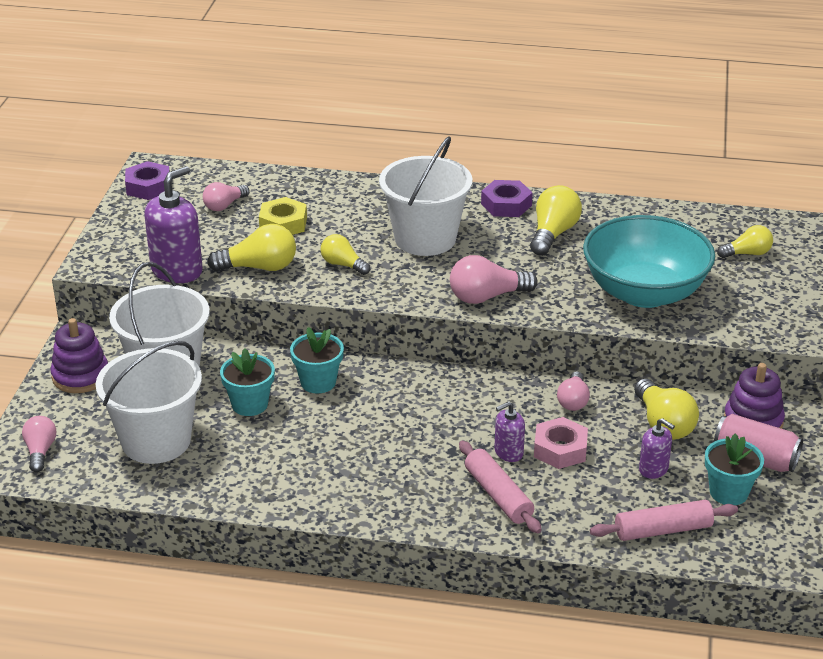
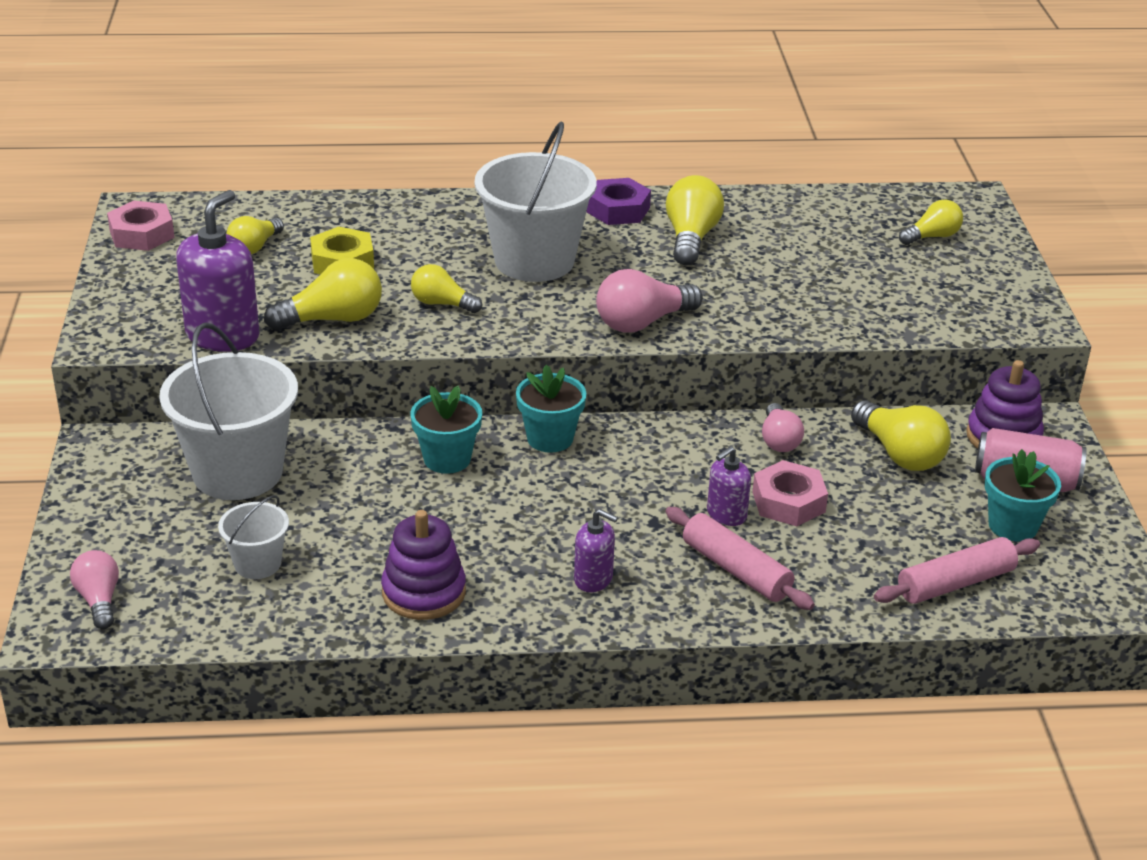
camera: 15 degrees left, 0 degrees up
(80, 376) = (120, 492): purple stacking toy -> purple stacking toy (424, 592)
(148, 187) = (142, 234): purple nut -> pink nut
(156, 441) = (257, 564): white bucket -> white bucket, size x0.49
(224, 205) = (255, 247): pink light bulb -> yellow light bulb
(250, 404) = (367, 499): turquoise flower pot -> turquoise flower pot (550, 438)
(644, 292) = (832, 295): turquoise bowl -> none
(653, 469) = (912, 510): purple soap dispenser -> purple soap dispenser (593, 579)

